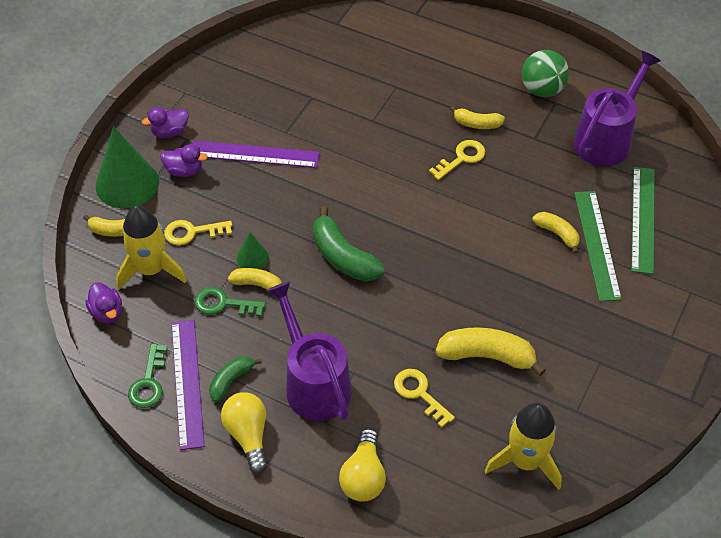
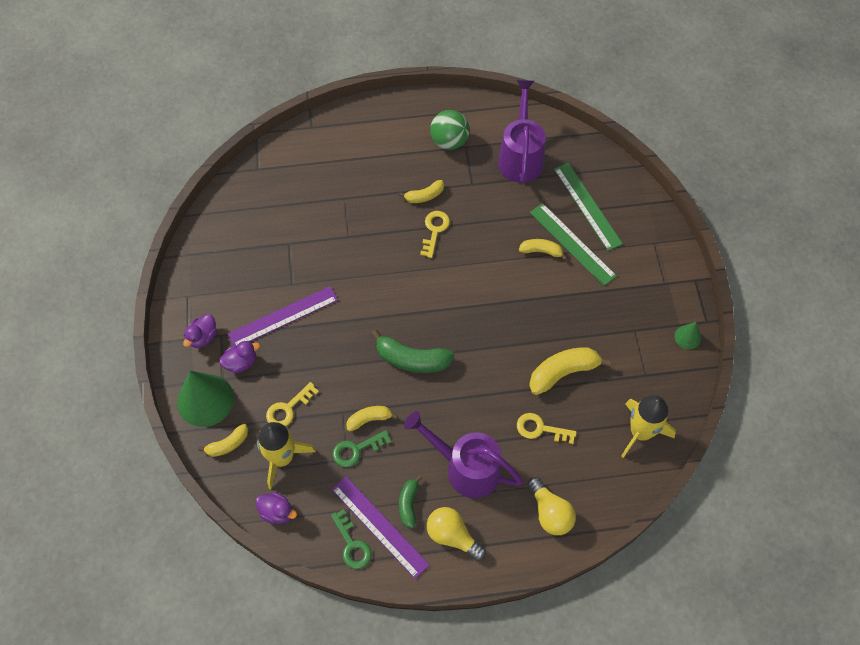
camera: 35 degrees left, 10 degrees up
(252, 257) = (348, 400): green cone -> green cone (687, 337)

